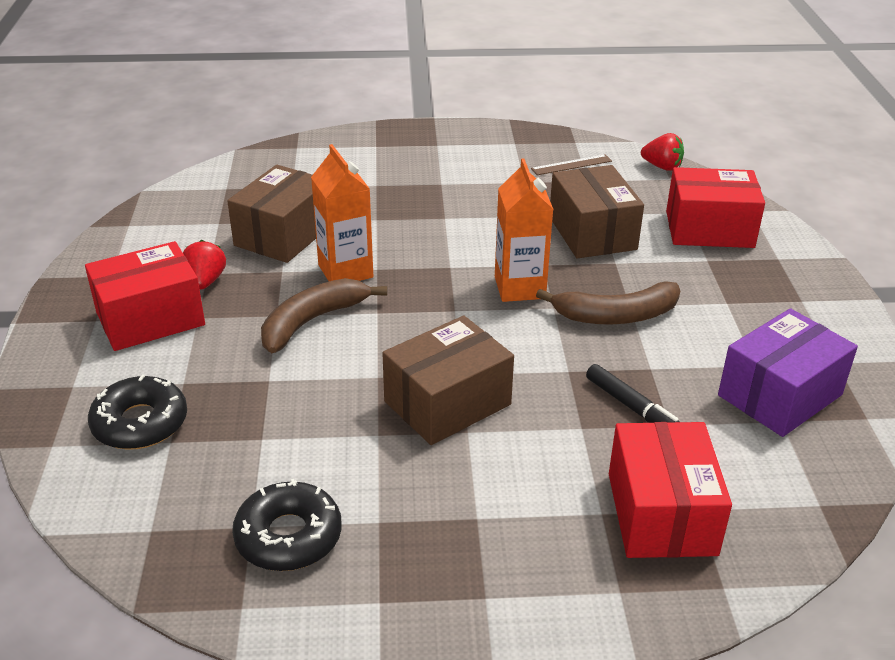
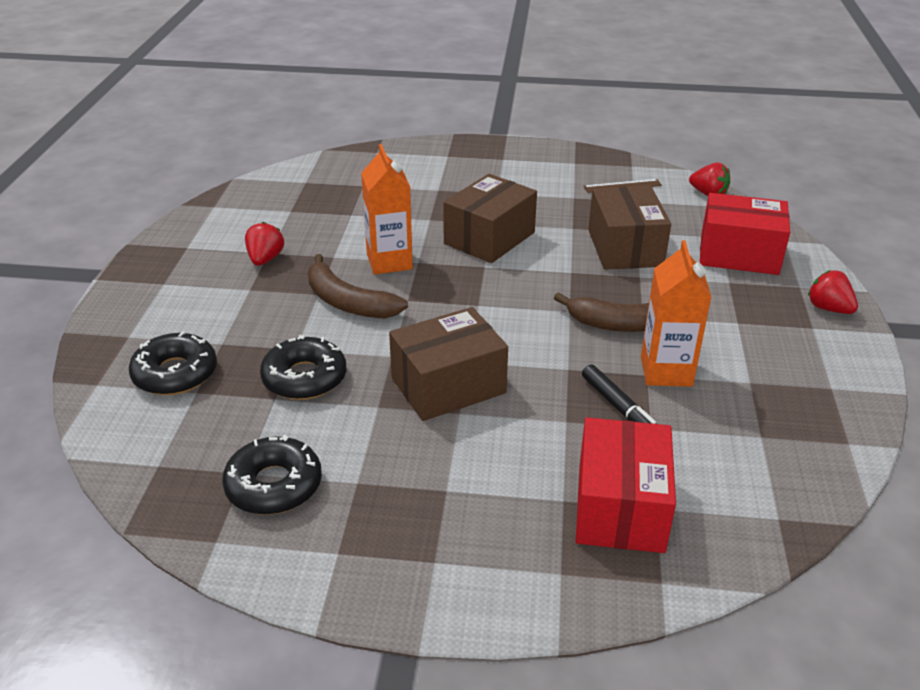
camera: 10 degrees right, 0 degrees up
(150, 318) = (209, 286): red box -> none
(284, 235) = (344, 226): brown box -> brown box (489, 238)
(288, 412) = (304, 378): none -> black donut
(312, 321) = (348, 302): brown banana -> brown banana turned 105 degrees counterclockwise
(519, 287) = (543, 290): orange carton -> orange carton (666, 371)
(780, 395) = (766, 412): purple box -> none
(812, 279) = (828, 308): none -> red strawberry

